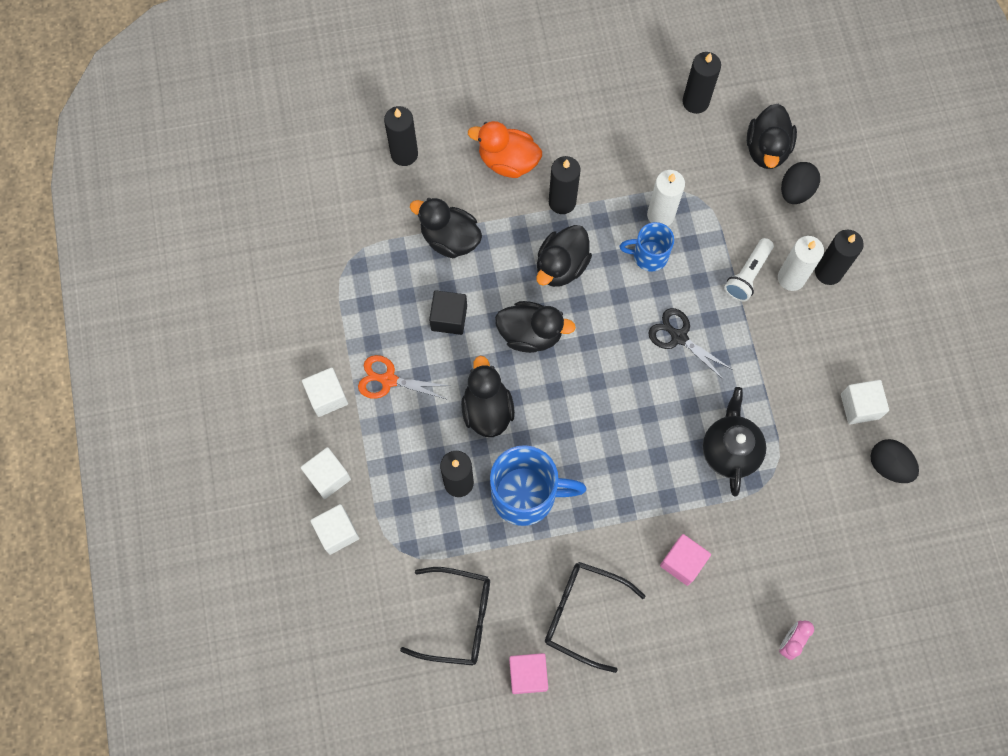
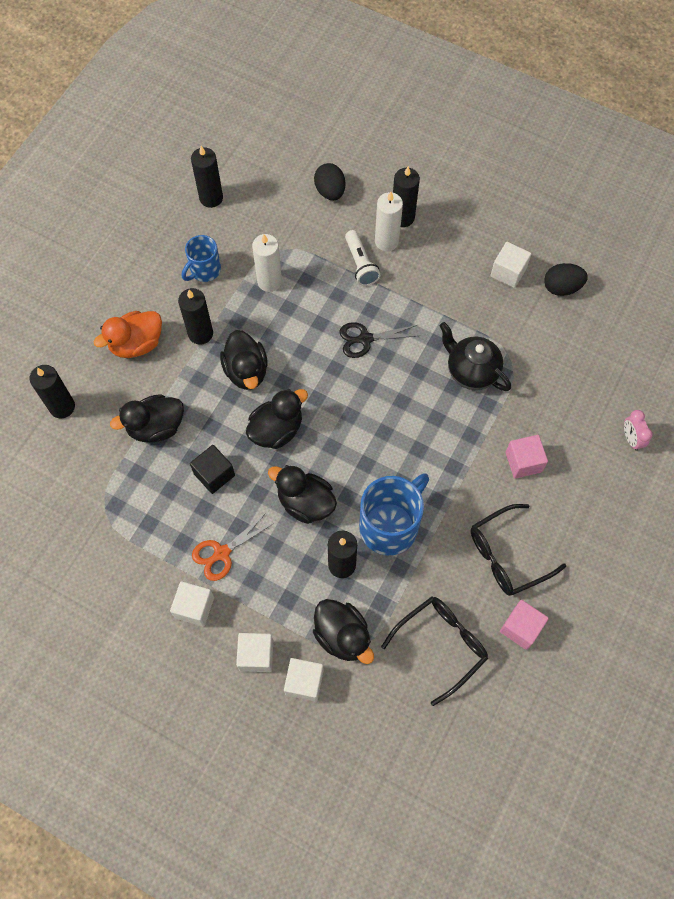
camera: 50 degrees left, 5 degrees down
(648, 255) = (291, 311): blue mug -> blue mug (204, 270)
(767, 149) = (285, 184): black duck -> black duck (342, 636)

